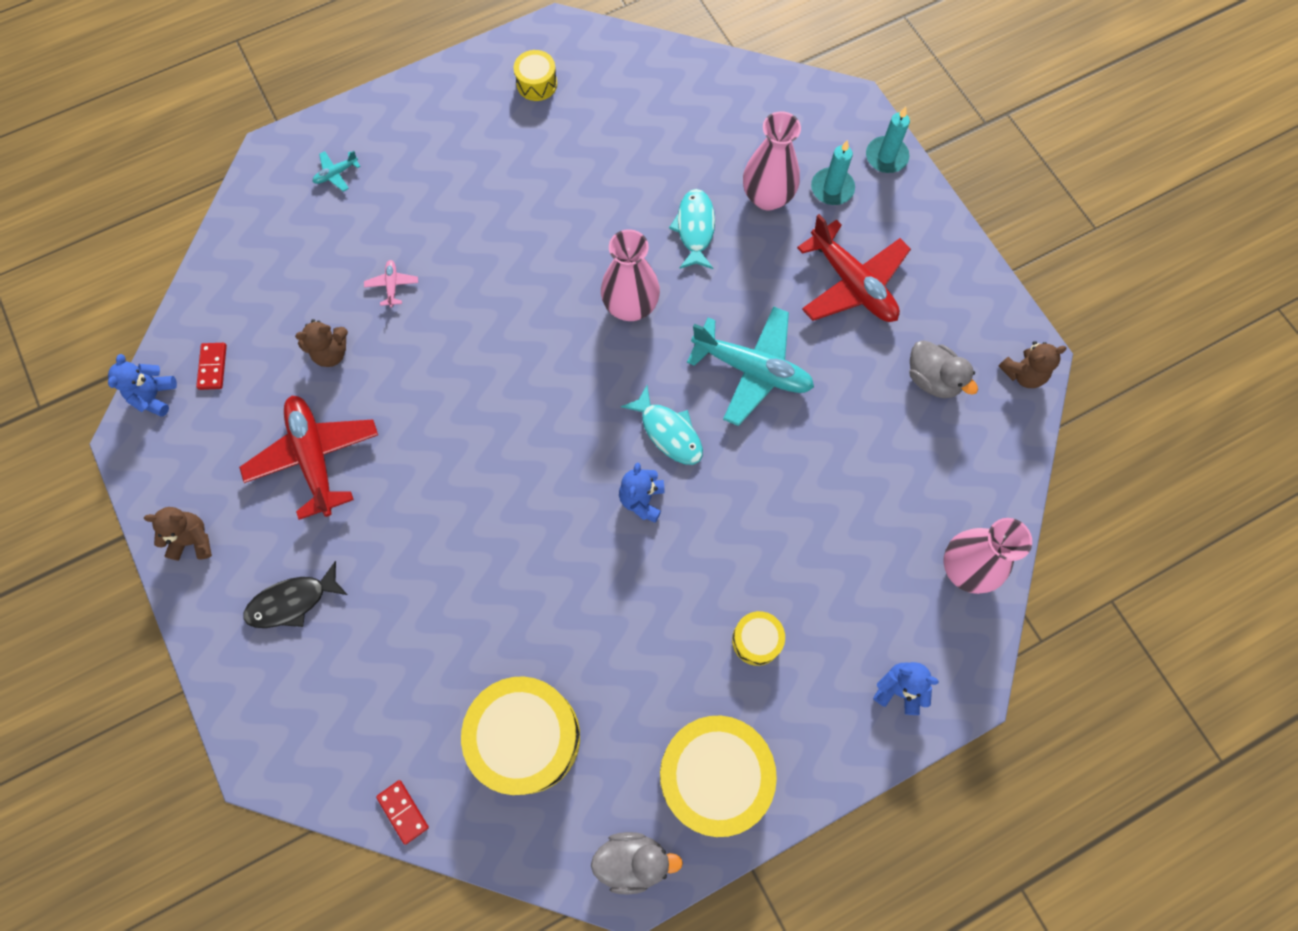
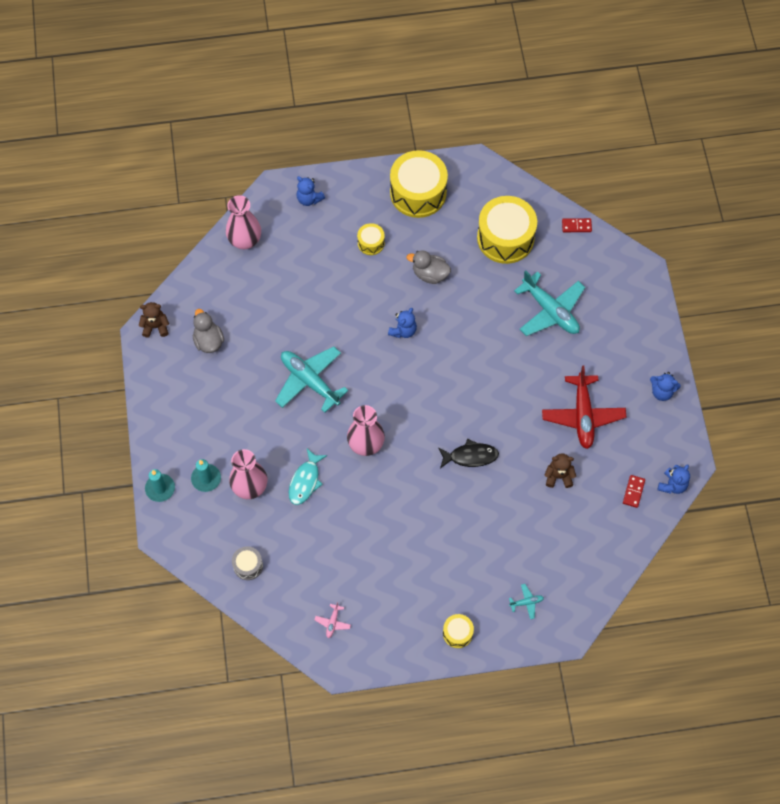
camera: 160 degrees left, 5 degrees down
(193, 540) = (661, 392): brown teddy bear -> blue teddy bear
(292, 601) = (611, 341): black fish -> black fish (470, 456)
(392, 285) = (509, 508): pink plane -> pink plane (332, 622)
(403, 811) = (576, 226): red domino -> red domino turned 75 degrees counterclockwise
(410, 621) = (550, 311): none -> turquoise plane
(537, 84) = (368, 626): yellow drum -> yellow drum (457, 633)
(633, 860) = (471, 172): grey duck -> grey duck (430, 274)
(668, 432) = (373, 362): turquoise fish -> none
(722, 103) = (248, 566): none -> grey drum
(852, 283) = (225, 412): red plane -> none

